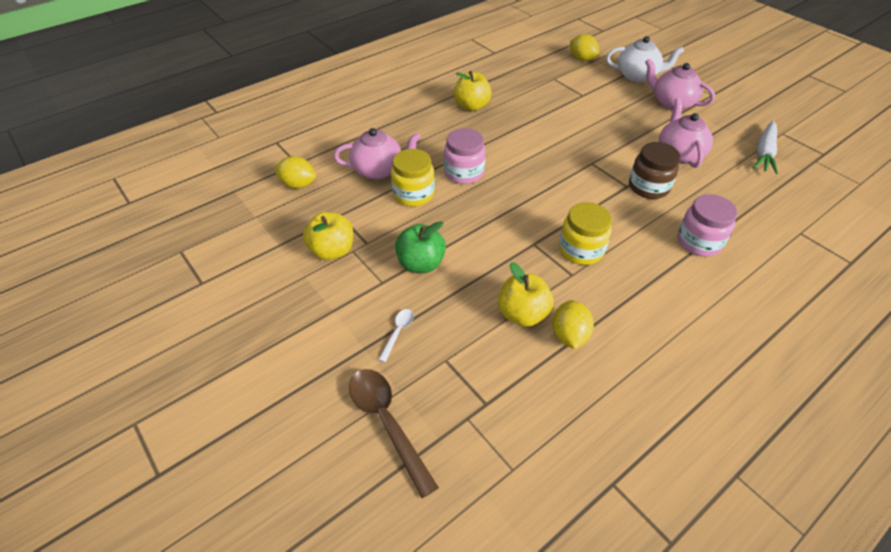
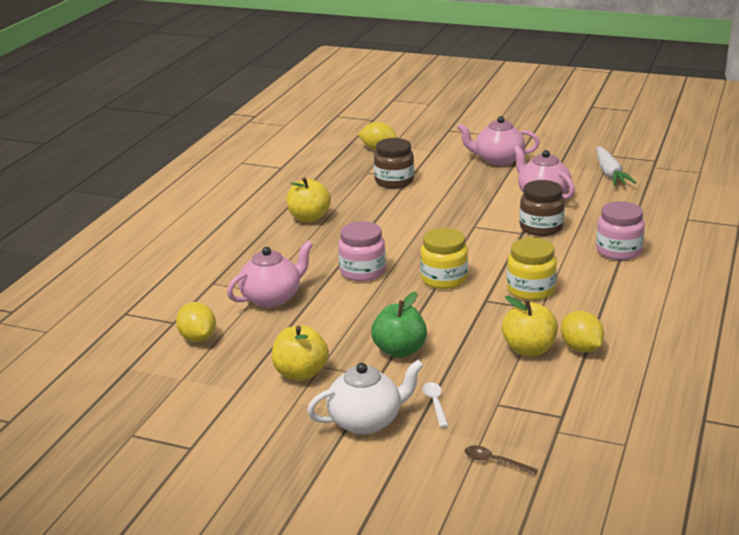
camera: 30 degrees left, 20 degrees down
(298, 184) = (198, 338): yellow lemon -> yellow lemon turned 75 degrees clockwise
(387, 422) = (494, 462): brown spoon -> brown spoon, size x0.50
(413, 194) = (331, 304): yellow jar -> yellow jar (444, 279)
(566, 94) = (394, 181): none -> brown jar
(637, 76) = (445, 148): white teapot -> white teapot (366, 421)

